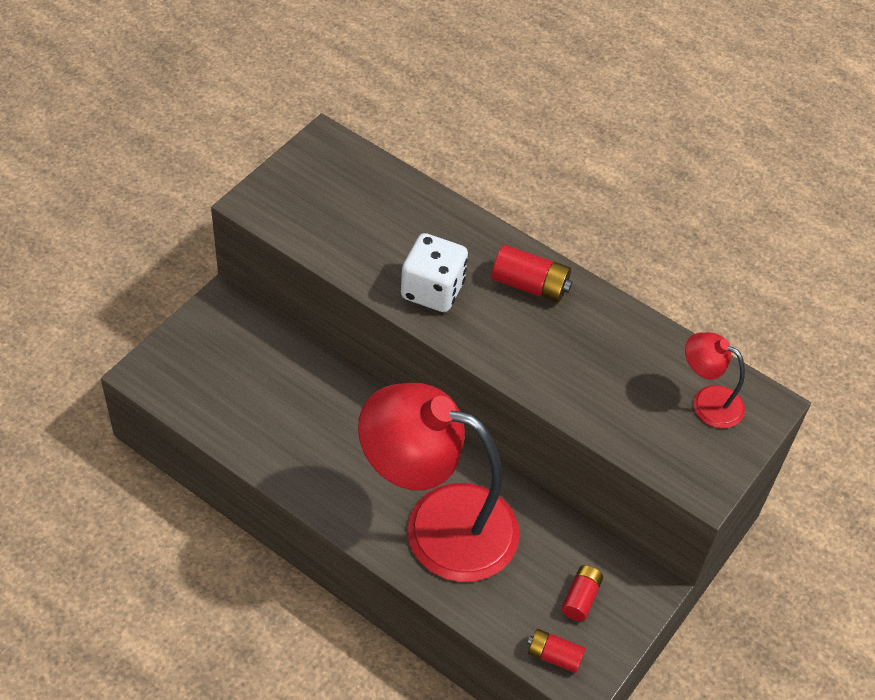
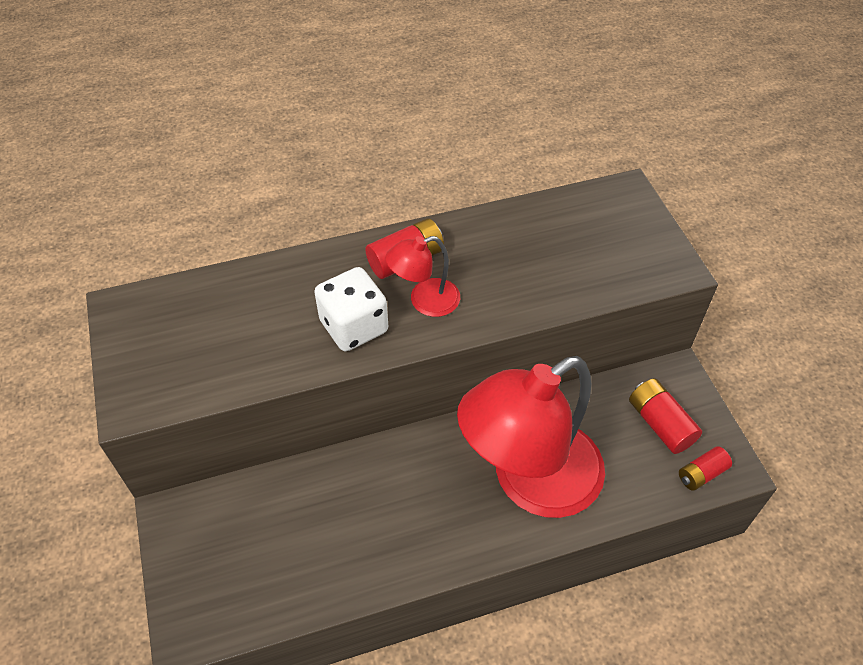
camera: 50 degrees left, 0 degrees up
(580, 598) = (660, 424): red battery -> red battery, size x1.51
(707, 401) = (600, 221): red lamp -> red lamp (424, 301)

